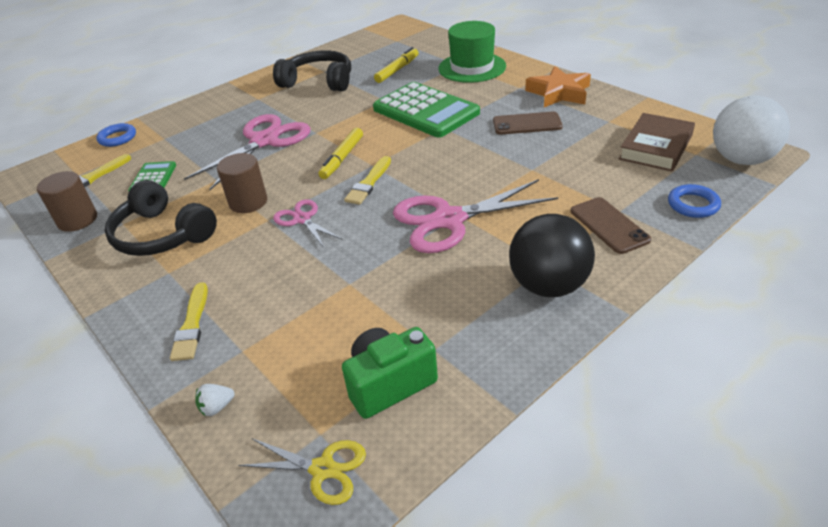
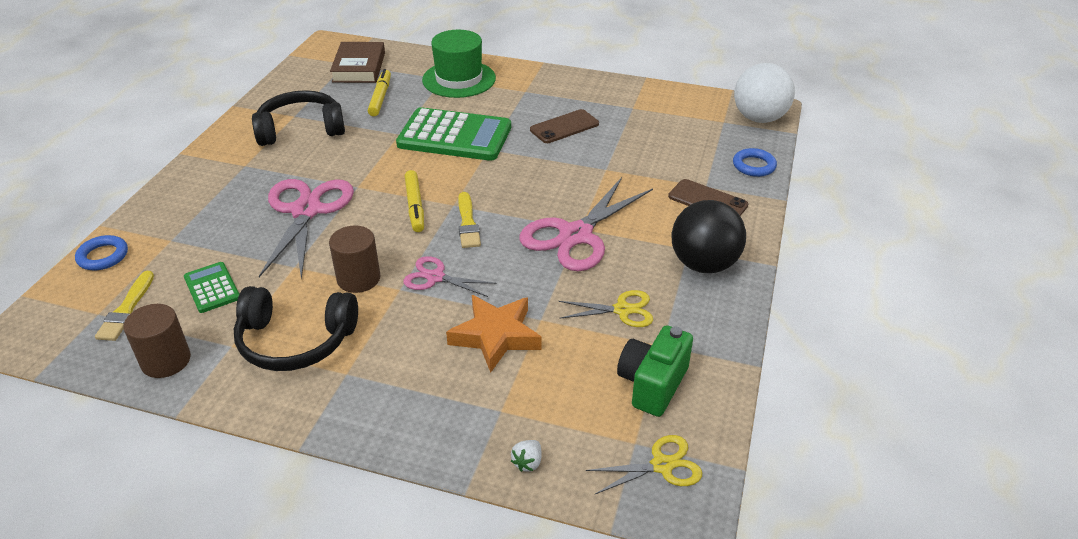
camera: 35 degrees left, 0 degrees up
(192, 325) = (427, 409): yellow brush -> none
(427, 301) = (622, 310): none -> yellow scissors
(559, 93) = (567, 89): orange star -> orange star (496, 336)
(655, 147) = (689, 123): brown book -> brown book (359, 67)

